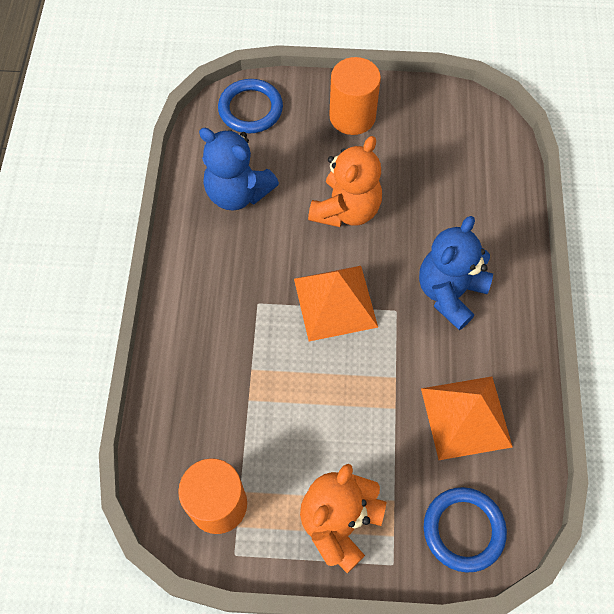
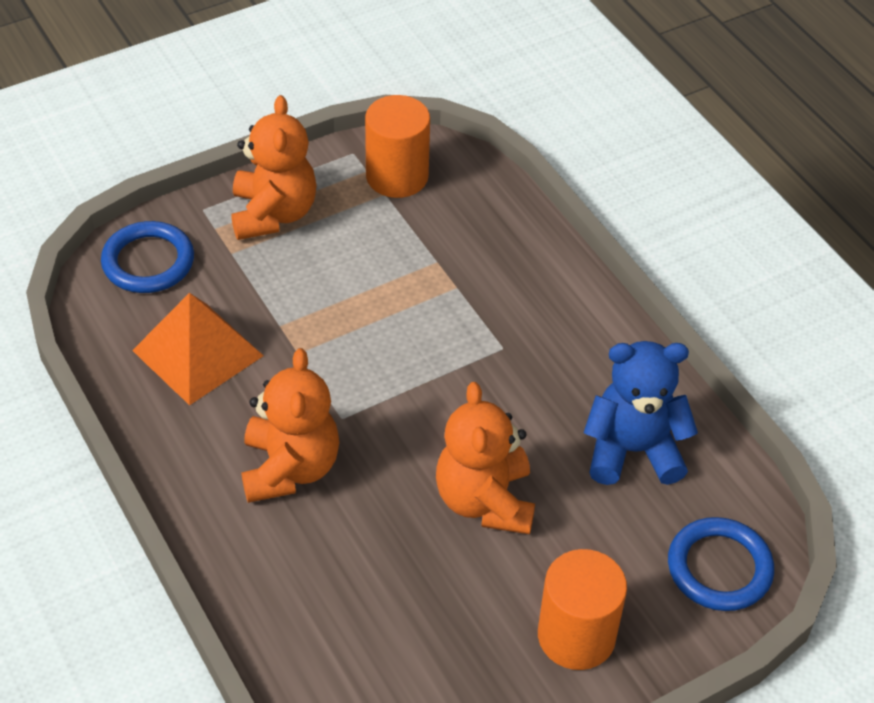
camera: 145 degrees right, 15 degrees down
(335, 302) = (417, 390): orange pyramid -> none
(449, 293) = (290, 468): blue teddy bear -> orange teddy bear

